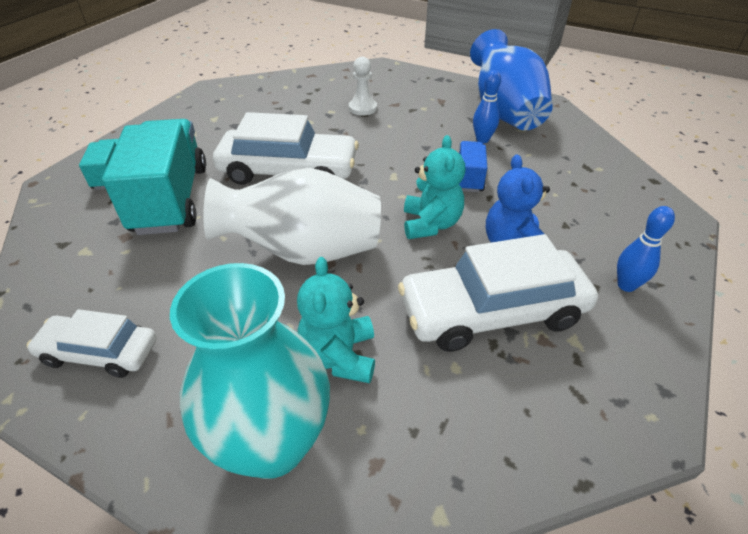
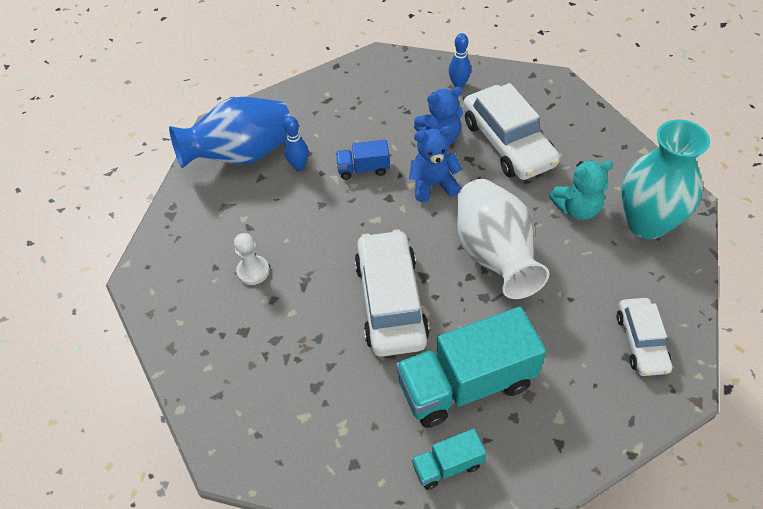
camera: 100 degrees left, 10 degrees up
(430, 224) = (433, 184): turquoise teddy bear -> blue teddy bear

